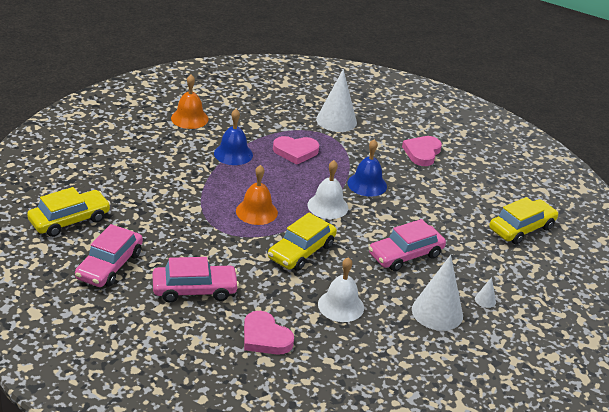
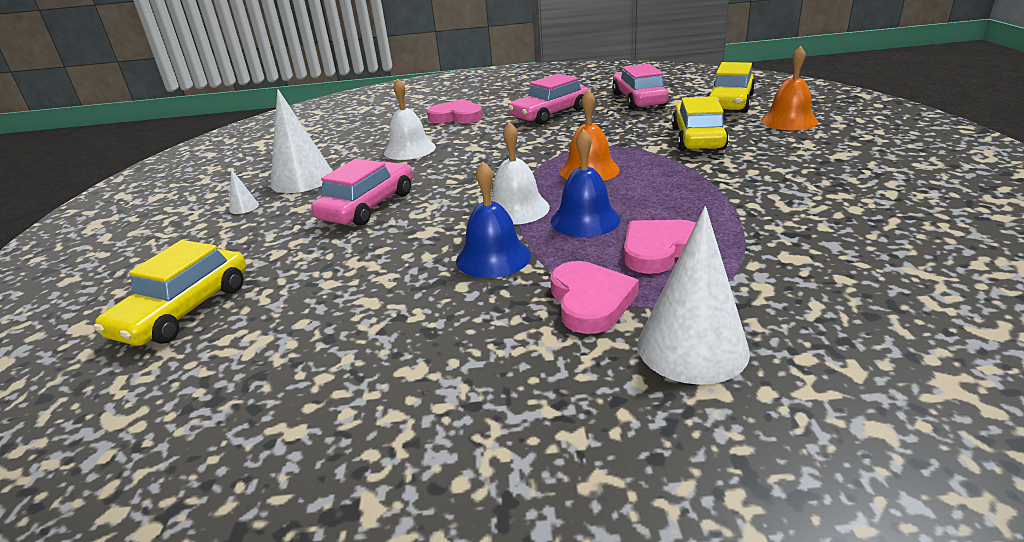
camera: 155 degrees right, 5 degrees down
(189, 118) = (882, 217): orange bell -> orange bell (788, 121)
(233, 154) = (728, 206): blue bell -> blue bell (585, 220)
(301, 251) = (493, 164): yellow car -> yellow car (697, 138)
(422, 153) = (443, 368): pink heart -> pink heart (590, 301)

